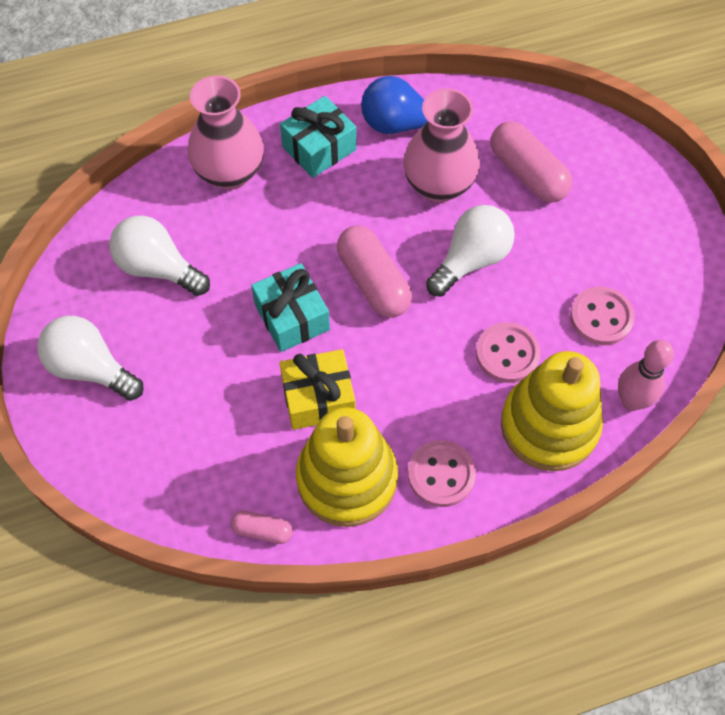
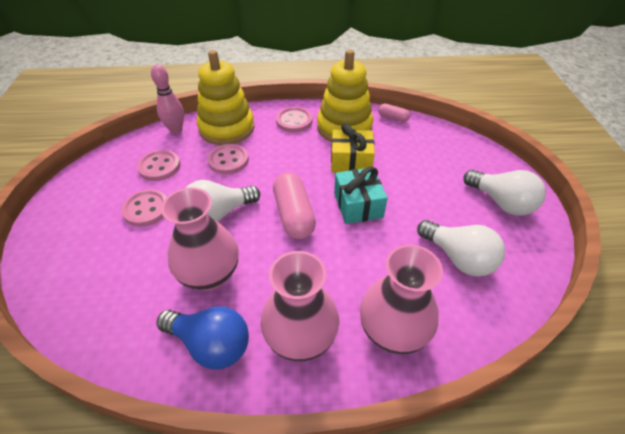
camera: 165 degrees left, 15 degrees down
(319, 148) = (300, 337): turquoise gift -> pink vase
(527, 173) = (132, 268): pink capsule -> none
(567, 246) = (146, 209): none -> pink button

